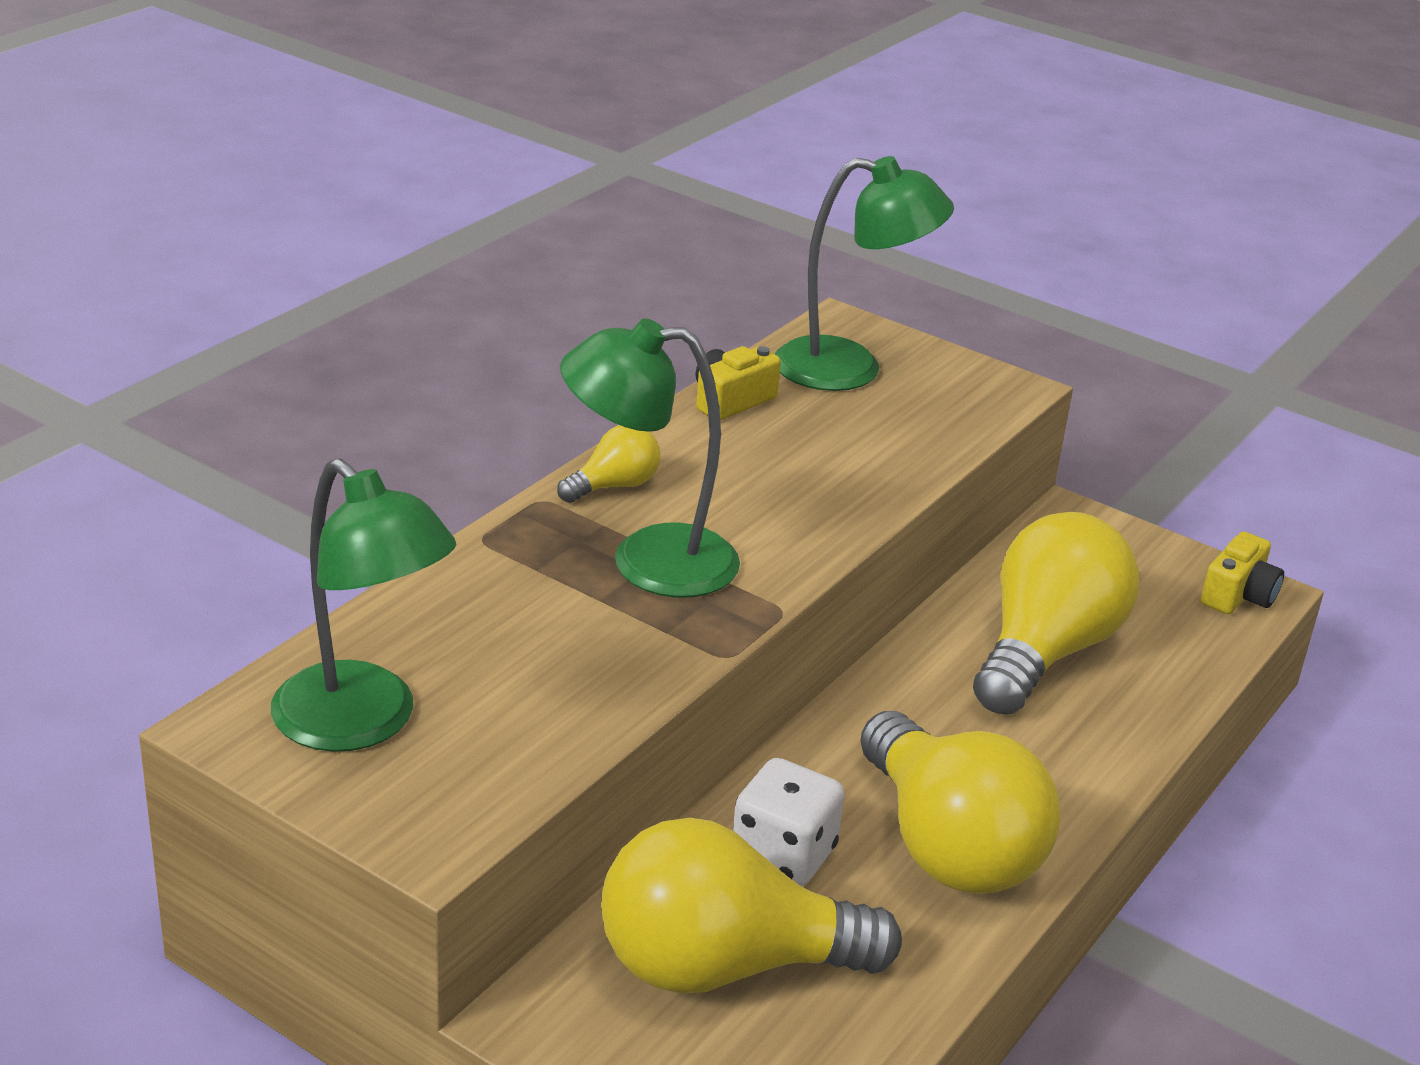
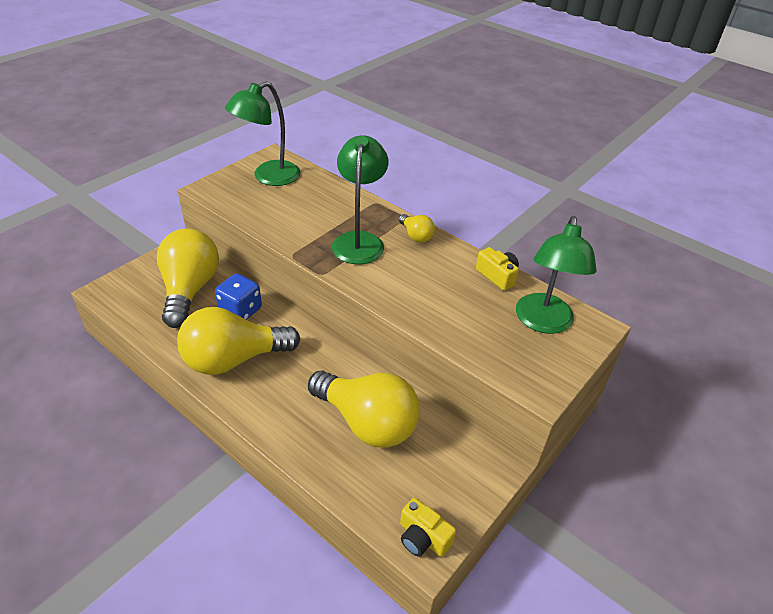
camera: 95 degrees right, 10 degrees up
(783, 855) = (240, 310): white dice -> blue dice

